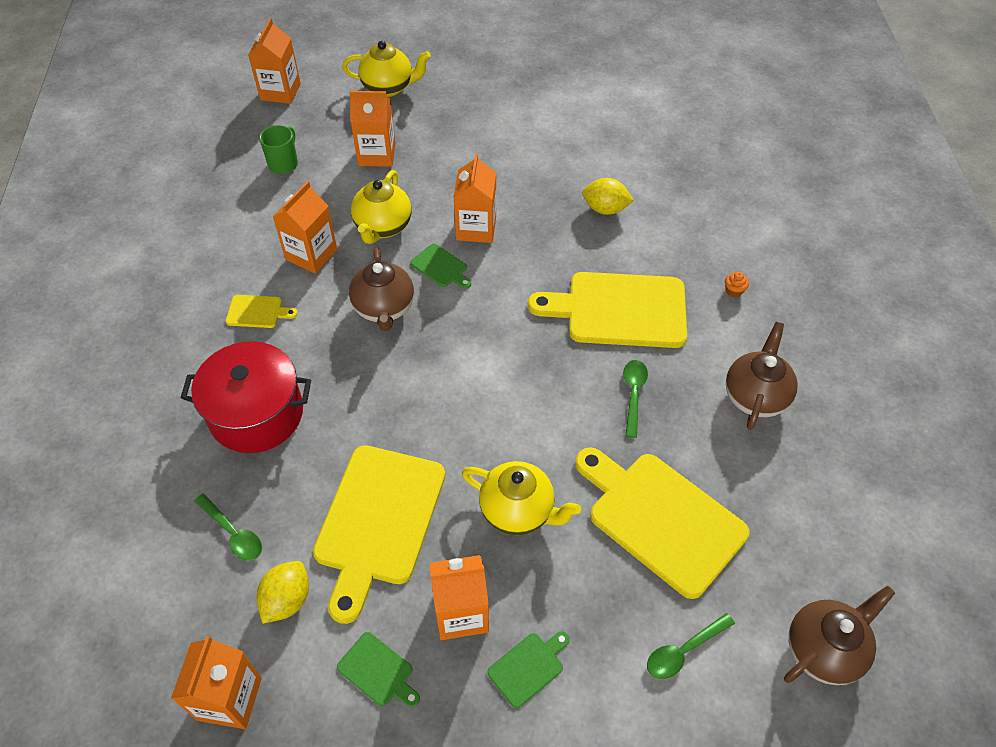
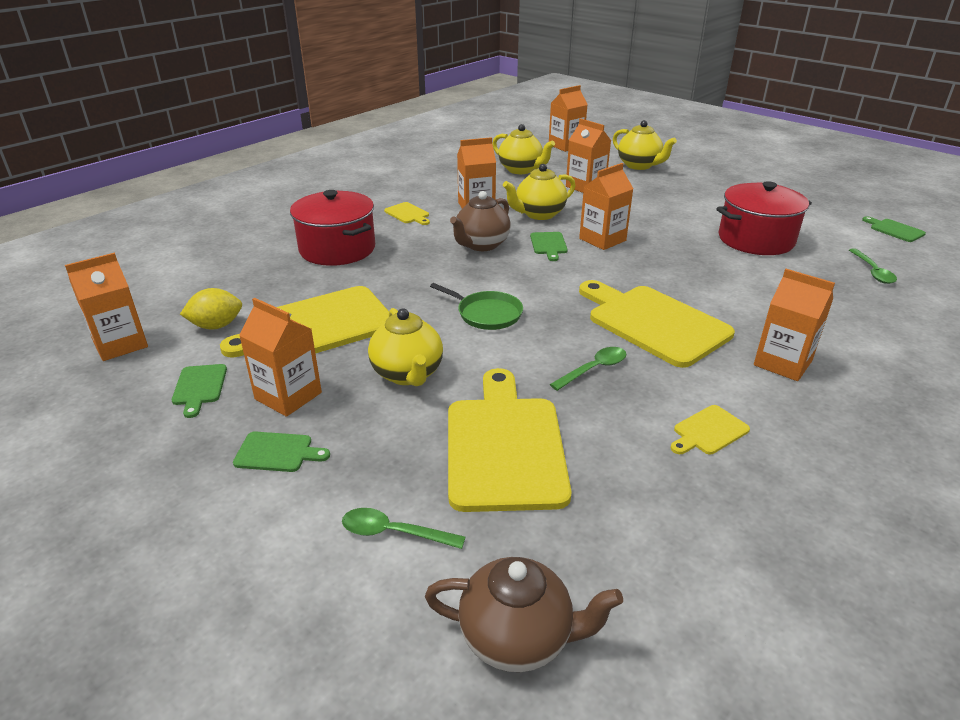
camera: 45 degrees right, 20 degrees down
(233, 533) = (243, 285): green spoon -> green spoon (872, 271)
(284, 164) = (521, 170): green mug -> yellow teapot
(494, 395) = (486, 314): none -> green pan
(588, 147) = (756, 240): none -> red pot
(605, 209) = (723, 272): yellow lemon -> none
(666, 69) = (894, 230): none -> green cutting board
(733, 291) = (782, 363): orange cupcake -> orange carton
(755, 396) = (708, 431): brown teapot -> yellow cutting board

